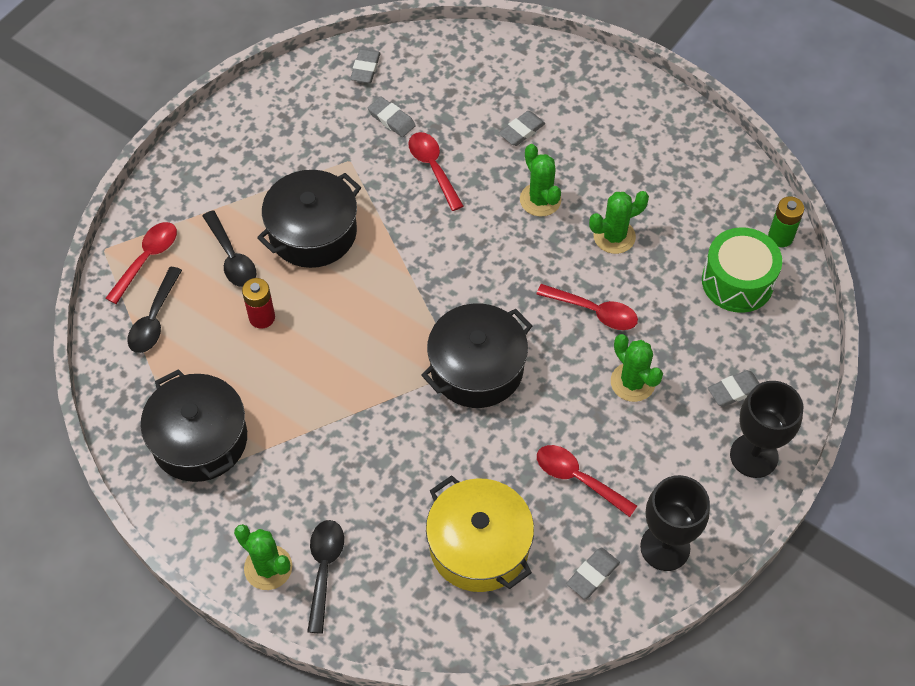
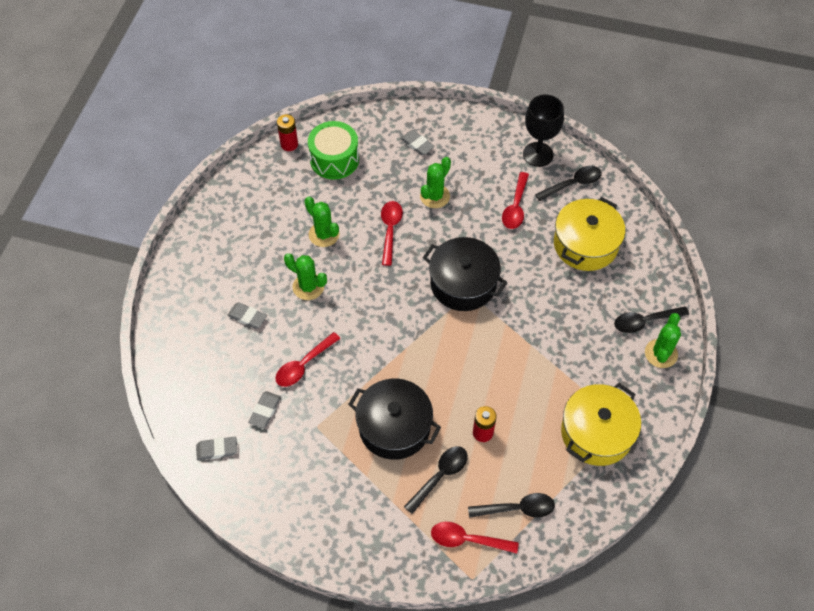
camera: 110 degrees left, 0 degrees up
(199, 439) = (596, 433): black pot -> yellow pot
(540, 200) = (308, 287): green cactus -> green cactus turned 75 degrees clockwise
(592, 575) = (573, 184): grey eraser -> black spoon
(754, 456) = (458, 126): black goblet -> none
(780, 237) = (289, 144): green battery -> red battery

